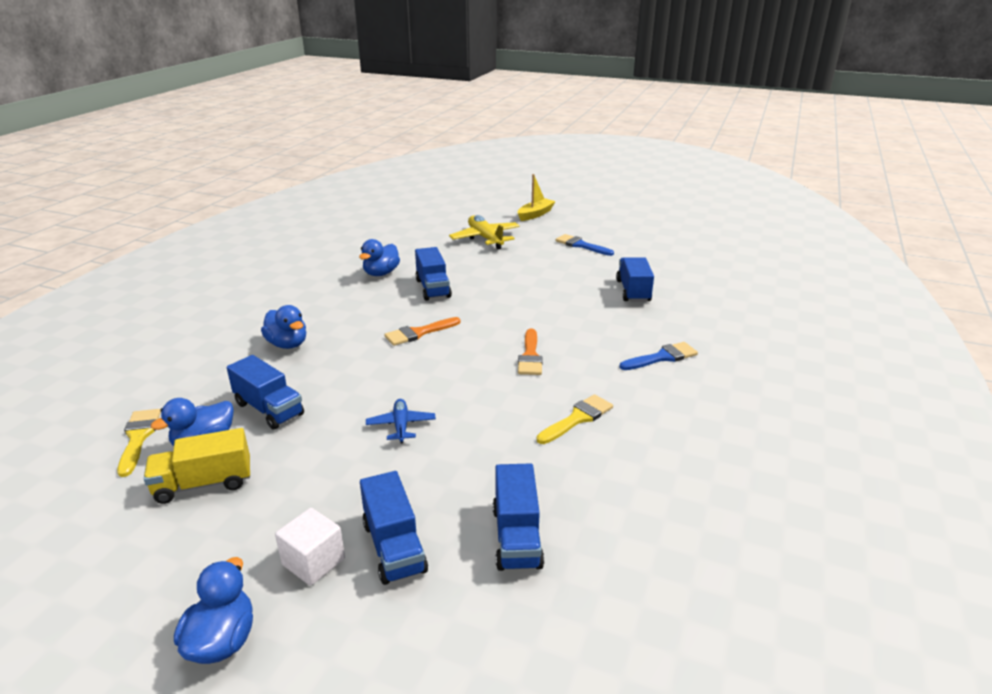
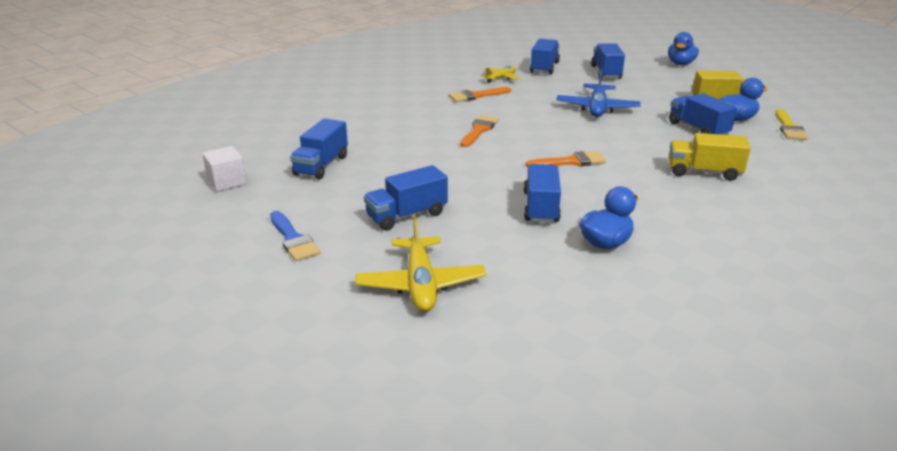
camera: 160 degrees left, 0 degrees up
(288, 344) = (703, 172): blue duck -> yellow truck
(313, 562) = (646, 74): white cube -> white cube (227, 182)
(401, 425) = (597, 108): blue plane -> blue plane, size x1.69
(526, 268) = (406, 215): none -> blue truck
(535, 214) = (278, 335): yellow boat -> none
(573, 476) = (501, 78): none -> yellow plane
(577, 418) = (476, 96): yellow brush -> orange brush
(662, 357) = (376, 114): blue brush -> none

